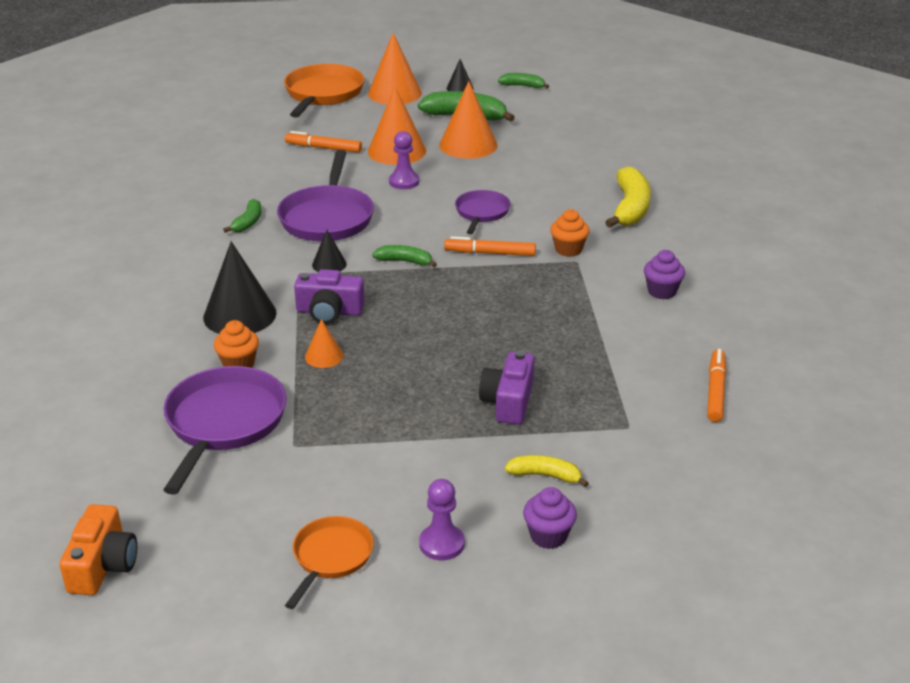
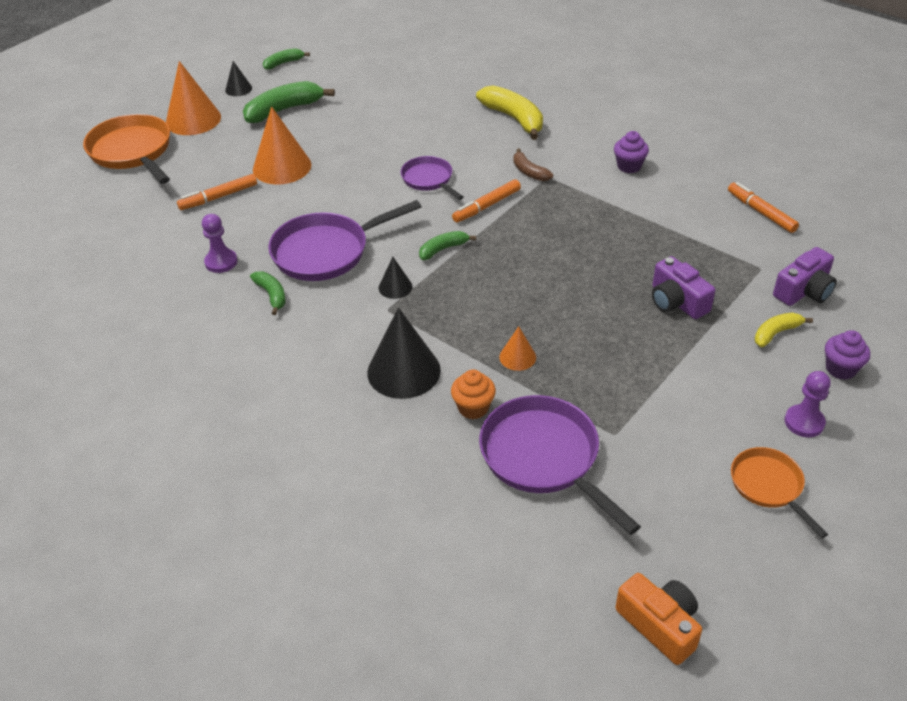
camera: 45 degrees left, 10 degrees up
(327, 217) = (326, 251): purple pan -> purple pan turned 105 degrees clockwise
(329, 311) = (461, 322): purple camera -> purple camera (804, 291)
(404, 182) = (332, 188): purple pawn -> purple pawn (221, 262)
(468, 145) = (327, 132): orange cone -> none
(568, 250) = (529, 172): orange cupcake -> brown banana

